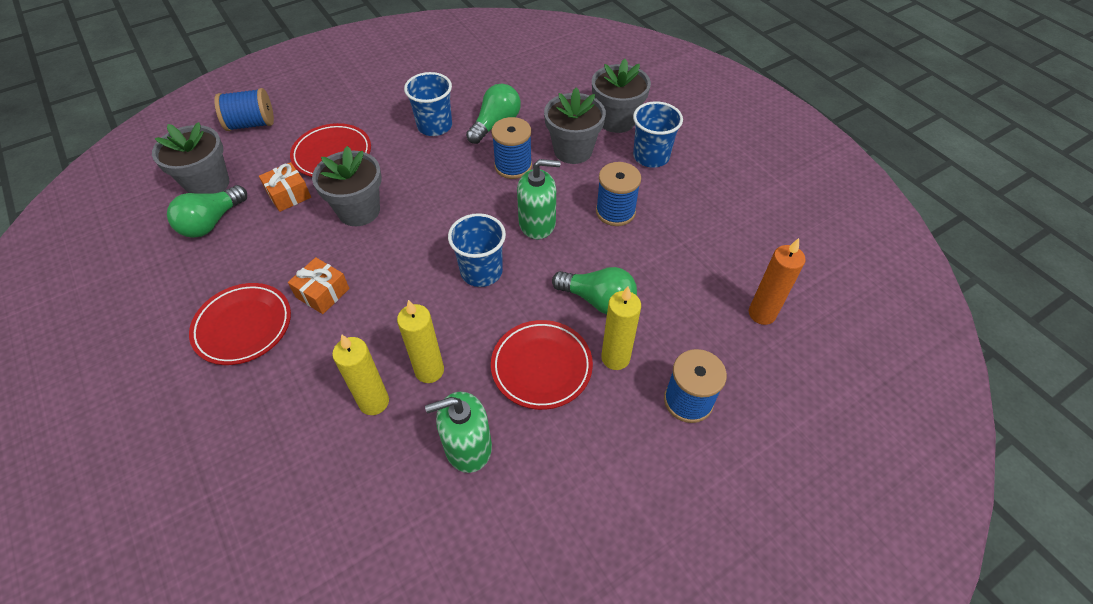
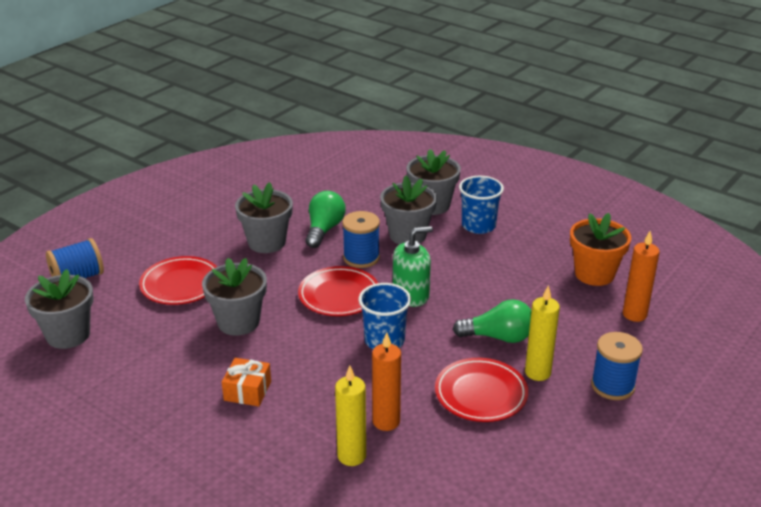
camera: 20 degrees left, 20 degrees down
(211, 222) = (95, 364): green light bulb -> none
(243, 326) = (188, 434): red plate -> red plate (339, 295)
(288, 195) = (159, 325): orange gift -> none
(429, 371) = (386, 421): yellow candle -> orange candle
(434, 126) = (267, 242): blue cup -> grey flower pot
(468, 446) = (454, 464): green soap dispenser -> none
(615, 212) = (473, 272): blue spool -> none
(744, 248) = (594, 274): none -> orange flower pot

